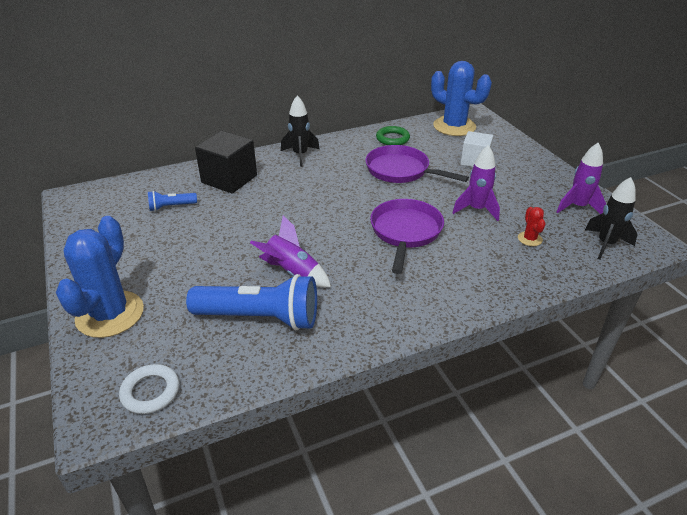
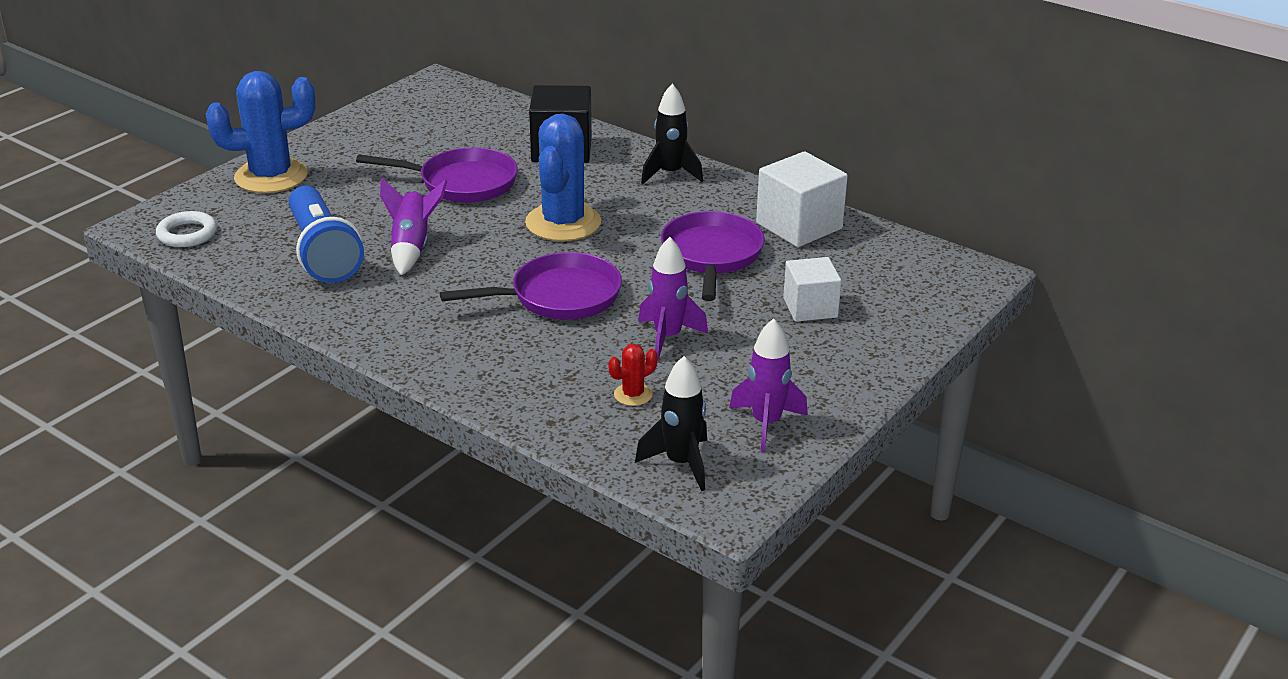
camera: 60 degrees right, 5 degrees down
(171, 207) = (470, 138): blue flashlight -> none
(228, 227) = (462, 183): none -> purple pan
(392, 139) = (799, 226): green ring -> white cube
(454, 126) = (906, 266): blue cactus -> blue cactus (563, 223)

